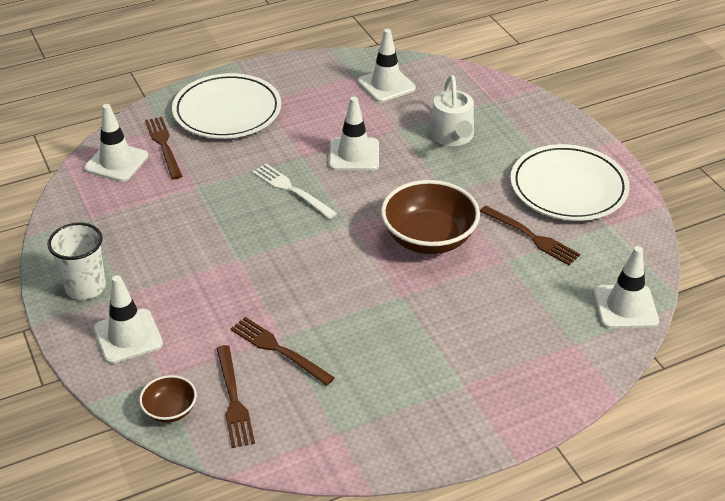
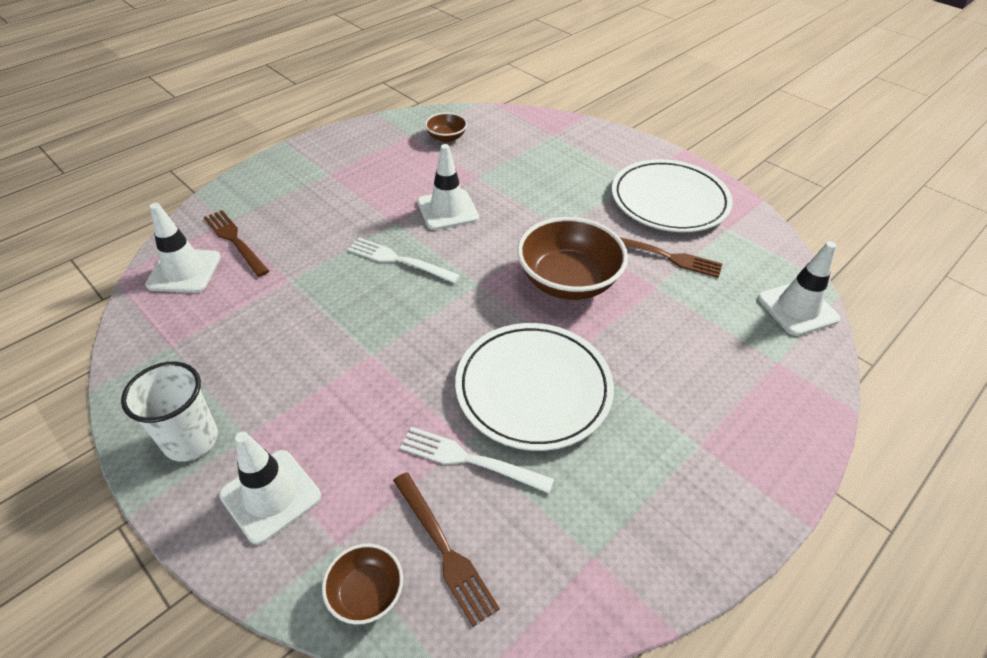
camera: 20 degrees left, 5 degrees up
(227, 111) = (294, 191): white plate -> white plate (533, 388)
(278, 349) = (469, 459): brown fork -> white fork
(386, 85) = (446, 137): white traffic cone -> brown bowl
(452, 136) = (535, 173): white watering can -> none

